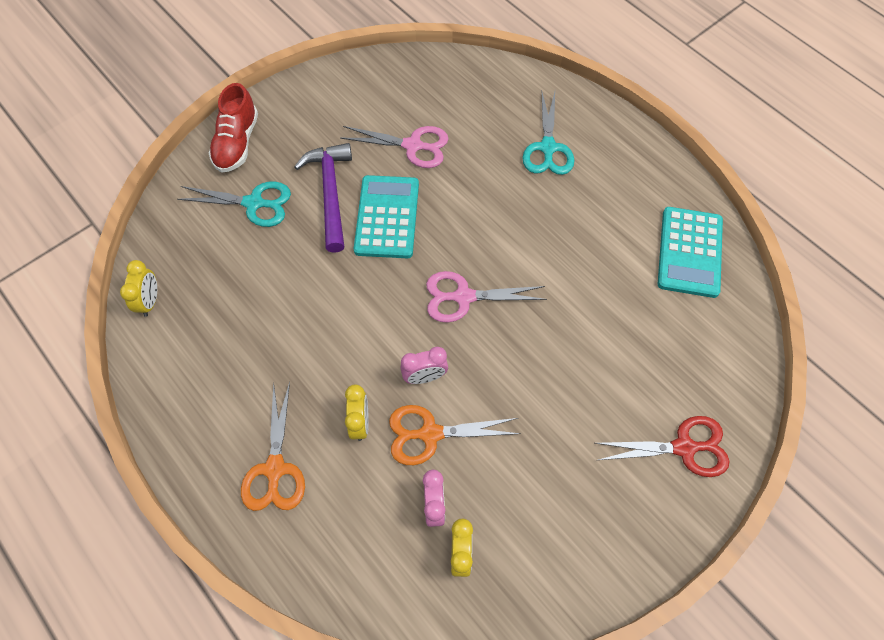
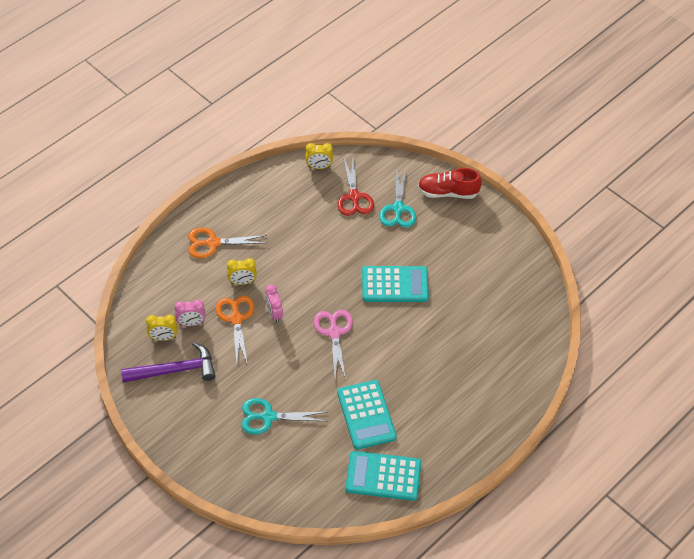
camera: 85 degrees right, 10 degrees down
(330, 193) = (411, 250): purple hammer -> purple hammer (175, 370)
(413, 146) = (460, 296): pink scissors -> none
(547, 148) = (470, 383): turquoise scissors -> turquoise scissors (268, 417)
(598, 265) = (366, 415): none -> turquoise calculator
(684, 448) = (230, 461): red scissors -> red scissors (354, 197)

